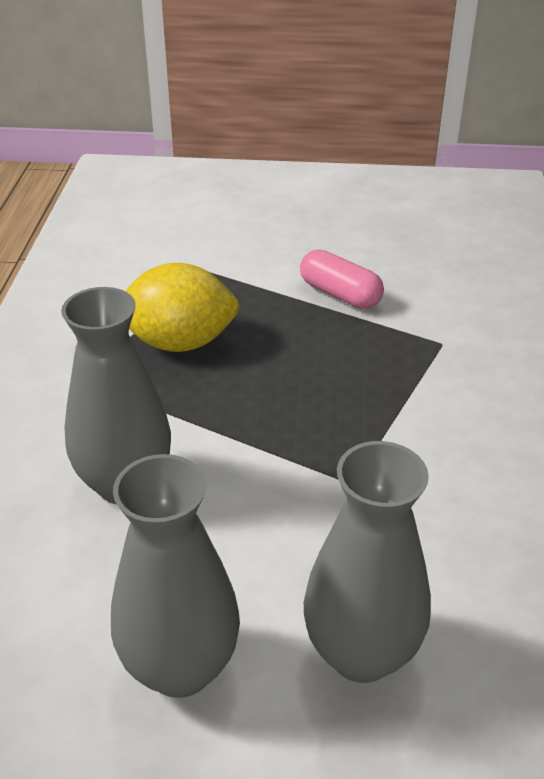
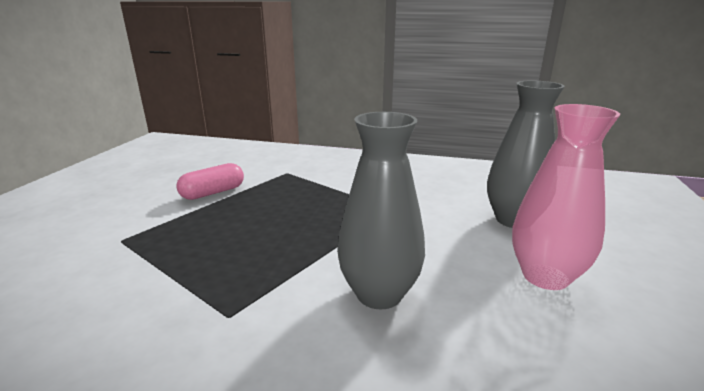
camera: 80 degrees left, 15 degrees down
(179, 342) = (214, 258): yellow lemon -> none
(180, 667) = (545, 276): grey vase -> pink vase

